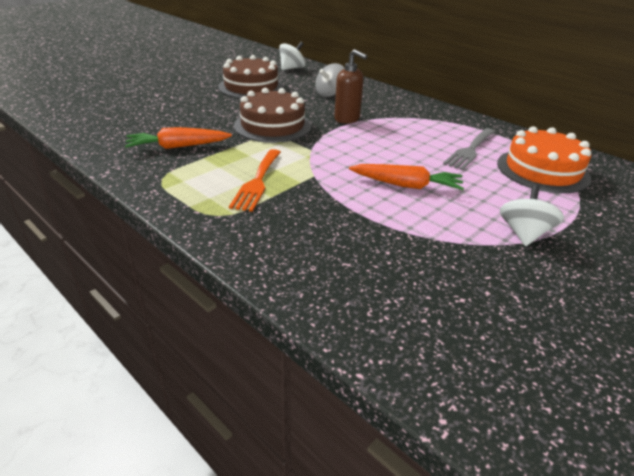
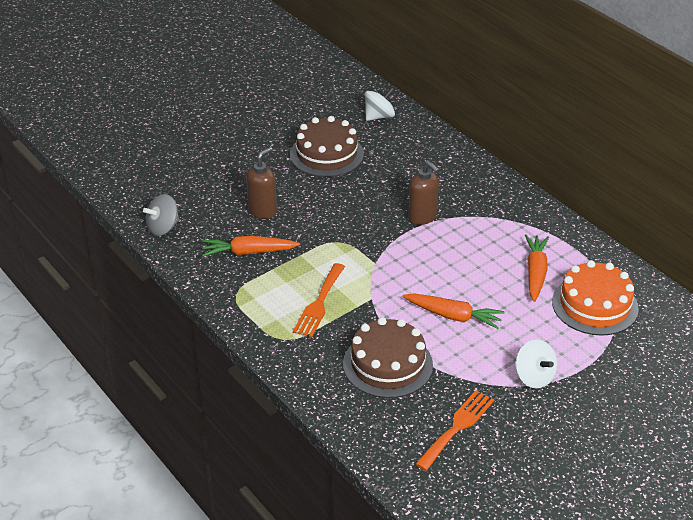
camera: 10 degrees right, 5 degrees up
(193, 119) = (262, 211): none -> brown soap dispenser
(272, 126) = (342, 225): brown cake -> brown cake (387, 364)
(330, 94) = (414, 171): grey spinning top -> grey spinning top (163, 228)
(462, 295) = (457, 427): none -> orange fork
(470, 150) = (535, 273): grey fork -> orange carrot
(524, 234) = (534, 377): white spinning top -> white spinning top turned 120 degrees clockwise

